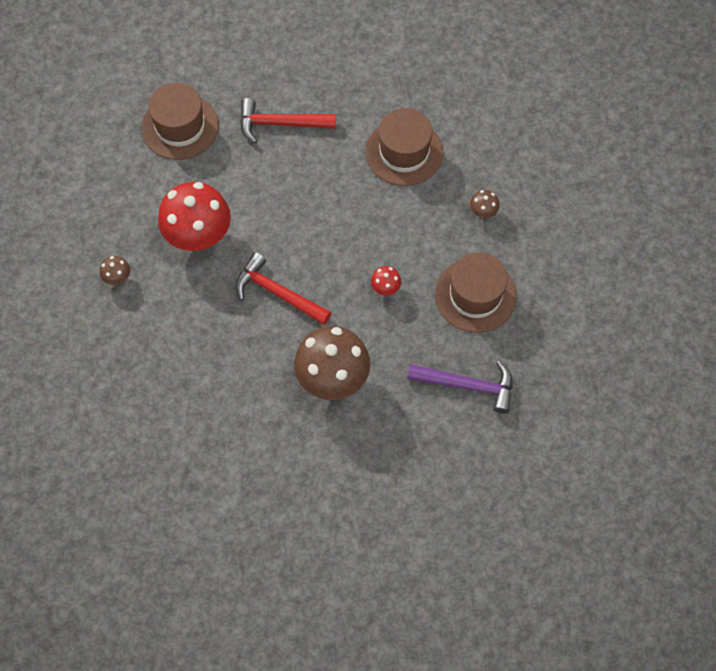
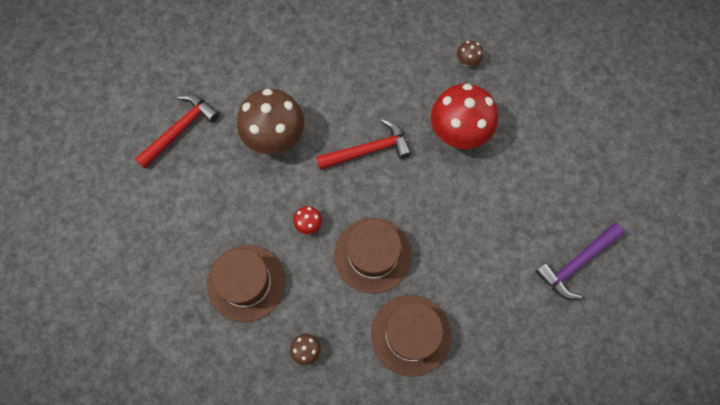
camera: 130 degrees right, 5 degrees up
(180, 126) = (567, 185): brown hat -> brown hat (373, 255)
(280, 124) = (513, 260): red hammer -> red hammer (180, 129)
(468, 385) = (188, 218): purple hammer -> purple hammer (576, 264)

